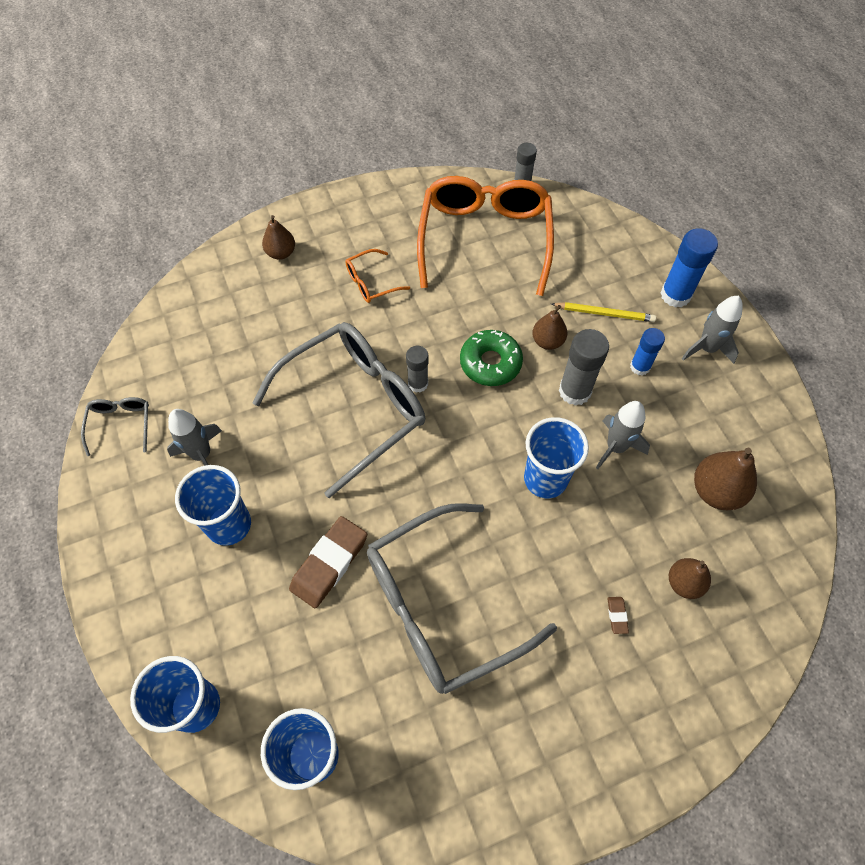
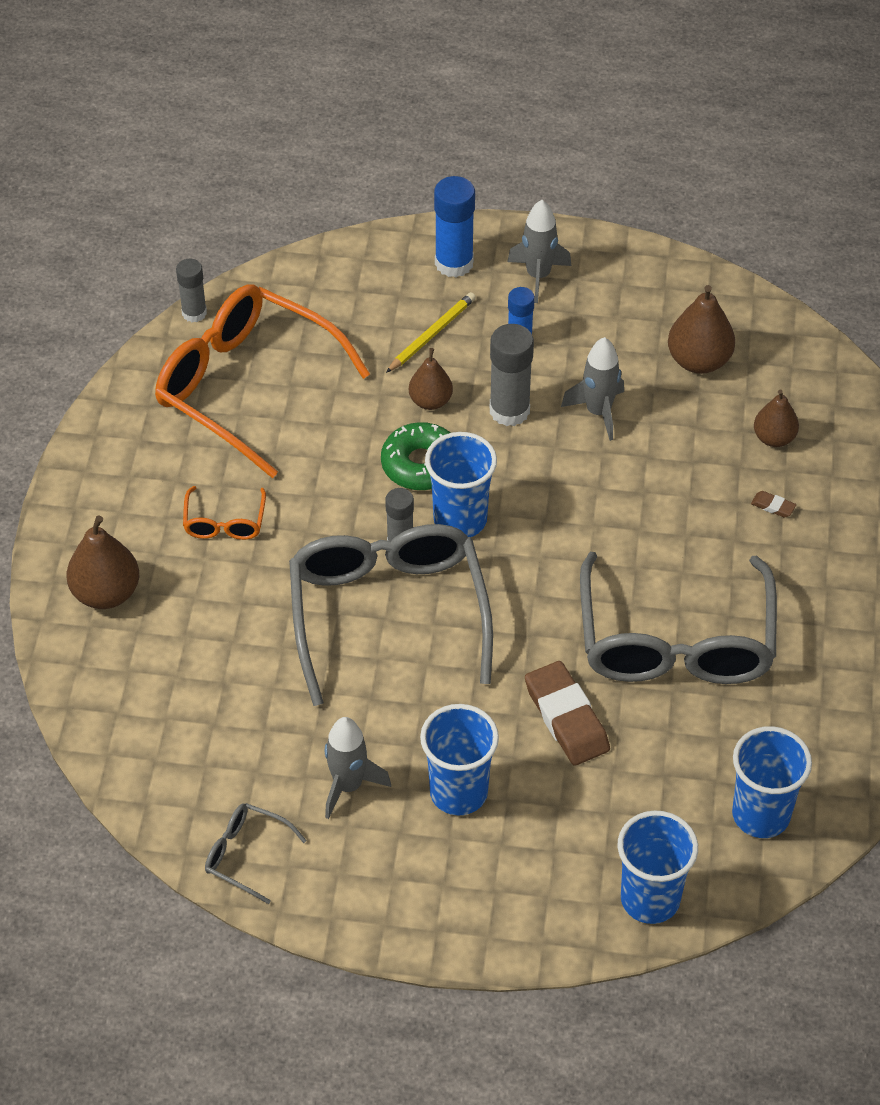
camera: 60 degrees left, 10 degrees down
(281, 253) = (106, 593): brown pear -> brown pear, size x1.53
(545, 479) = (594, 488): blue cup -> blue cup (460, 520)

